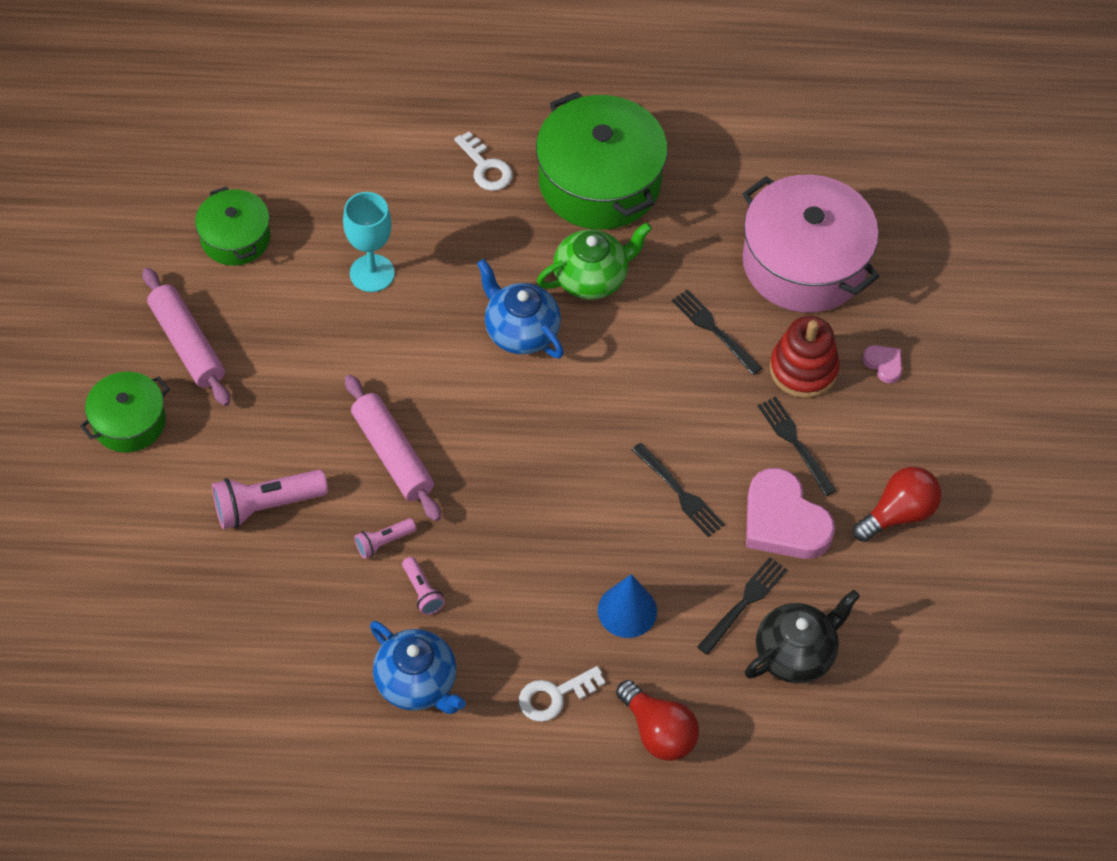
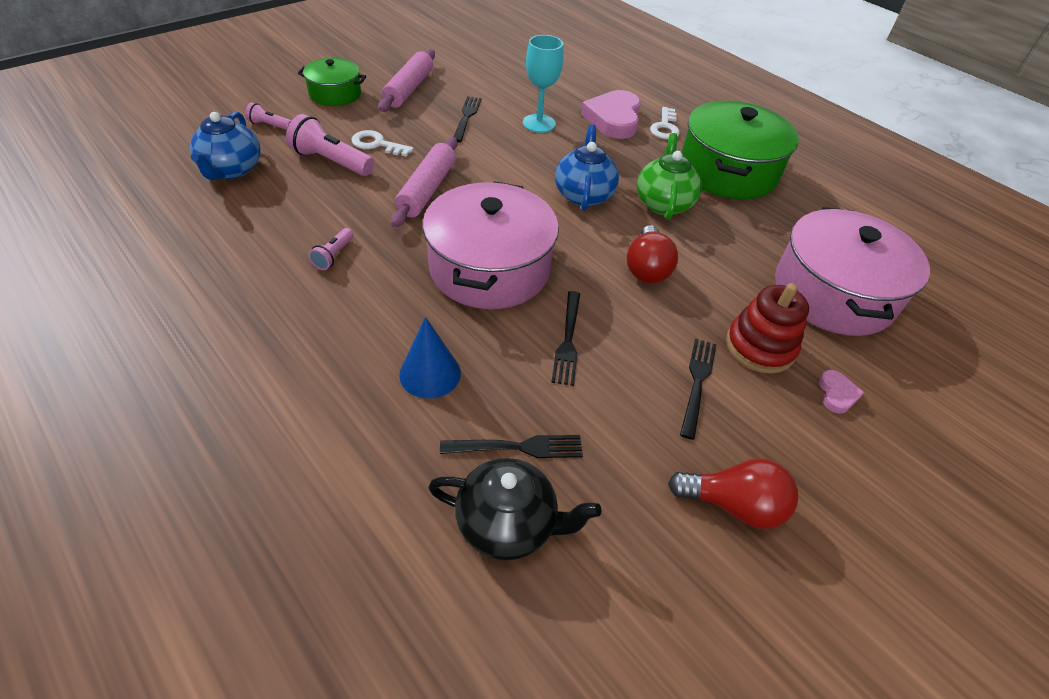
camera: 45 degrees right, 10 degrees down
(235, 238) = (494, 74): green pot -> none
(384, 542) = (356, 219): pink flashlight -> pink flashlight (270, 125)
(417, 683) = (250, 294): blue teapot -> blue teapot (231, 170)
(548, 484) = (489, 268): none -> pink pot
(554, 696) = (305, 377): white key -> white key (377, 144)
(592, 278) = (663, 203): green teapot -> green teapot turned 105 degrees counterclockwise
(658, 731) = (328, 469): red light bulb -> red light bulb (647, 268)
(713, 329) = (715, 279): black fork -> black fork (466, 117)
(784, 521) = (623, 423): pink heart -> pink heart (613, 119)

